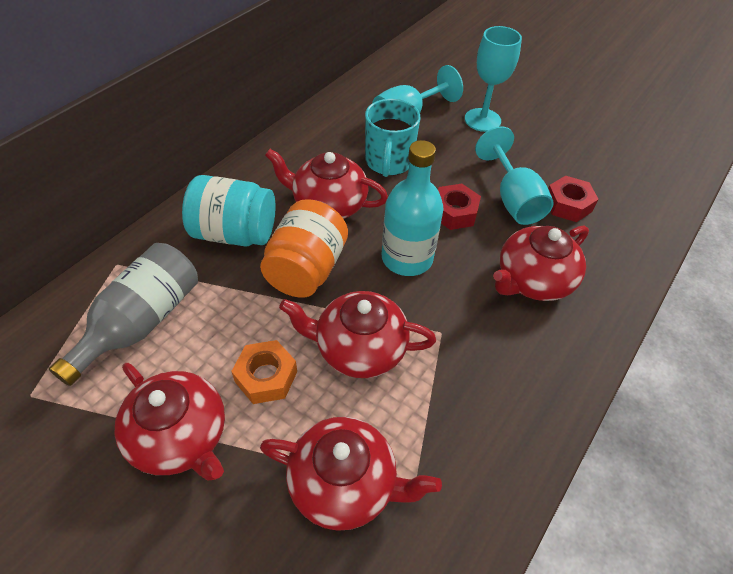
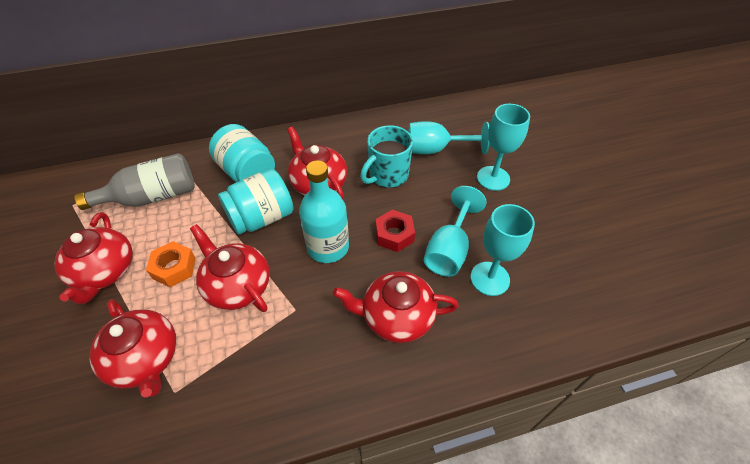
camera: 40 degrees right, 0 degrees up
(306, 269) = (261, 217): orange jar -> turquoise jar
(568, 204) = (489, 278): red nut -> turquoise goblet

